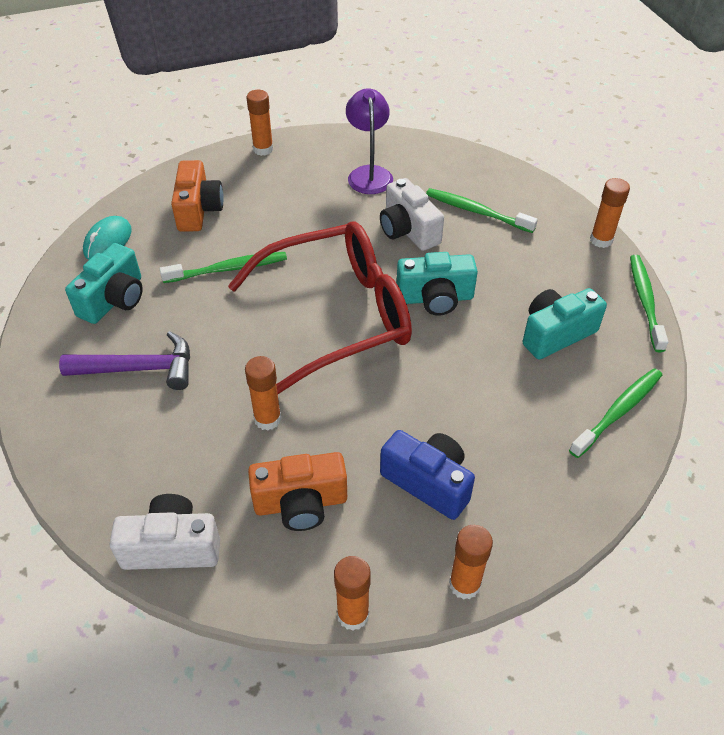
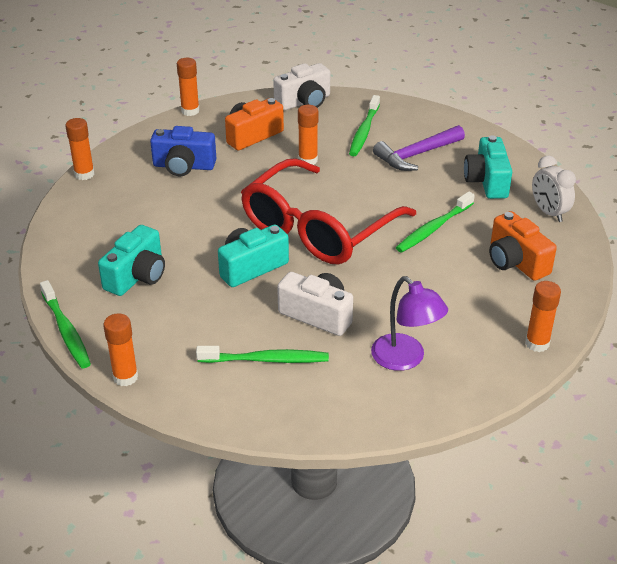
camera: 150 degrees right, 10 degrees down
(108, 241) = (549, 212): turquoise mouse -> white clock
(464, 584) = (137, 137): orange glue stick -> orange glue stick (84, 174)
(618, 412) = (70, 241): green toothbrush -> green toothbrush (364, 131)

